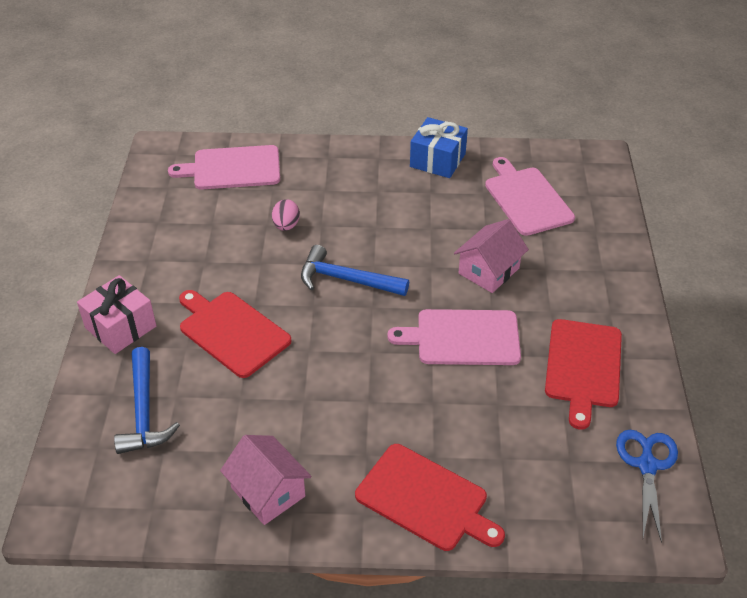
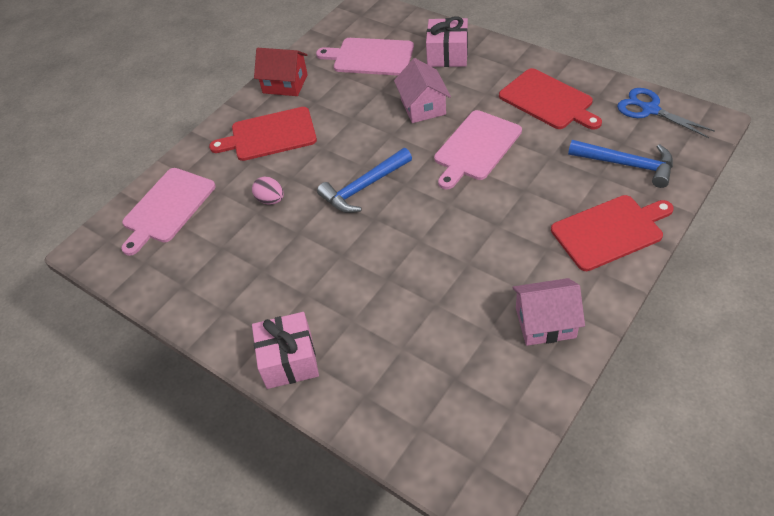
camera: 50 degrees left, 5 degrees up
(144, 411) = (402, 377): blue hammer -> blue hammer (627, 164)
(232, 332) = (360, 282): red cutting board -> red cutting board (270, 135)
(437, 160) = (285, 84): blue gift -> red house
(583, 254) = (447, 54): none -> pink gift

